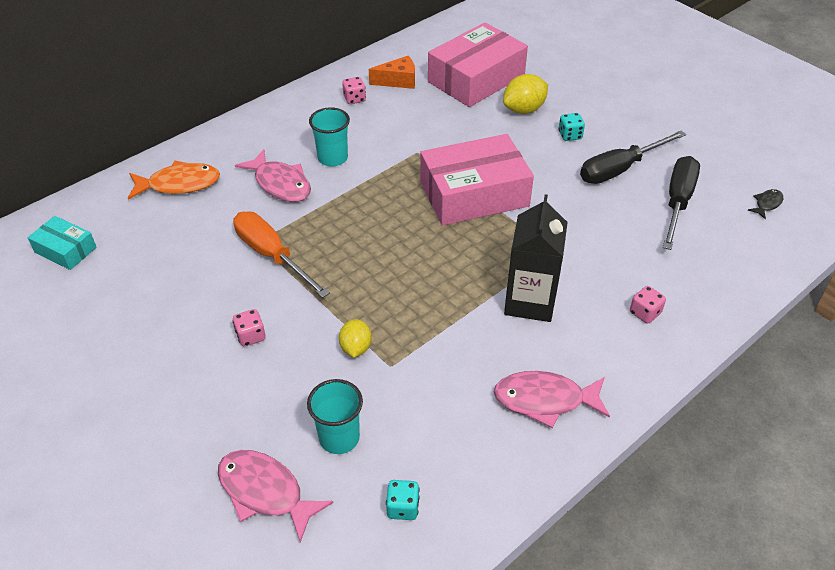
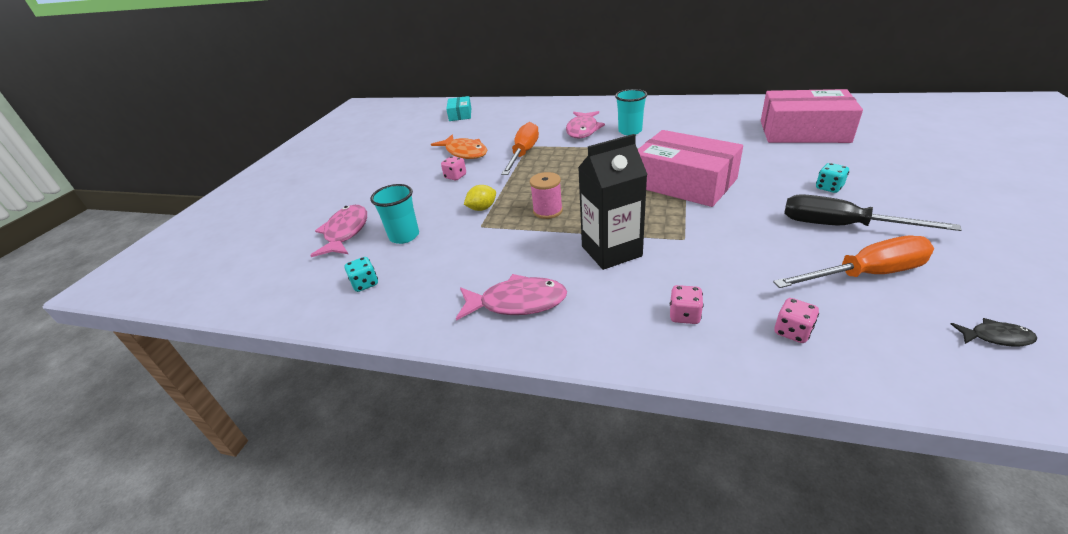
camera: 60 degrees right, 10 degrees down
(179, 184) = (540, 112): orange fish -> orange fish (464, 152)
(354, 99) = (694, 112): pink dice -> pink dice (792, 331)
(398, 81) = (739, 114): orange cheese -> none
(419, 303) = (547, 211): none -> pink spool
(524, 110) = (813, 159): yellow lemon -> none
(545, 400) = (517, 302): pink fish -> pink fish turned 120 degrees clockwise
(677, 202) = (866, 274): black screwdriver -> orange screwdriver

